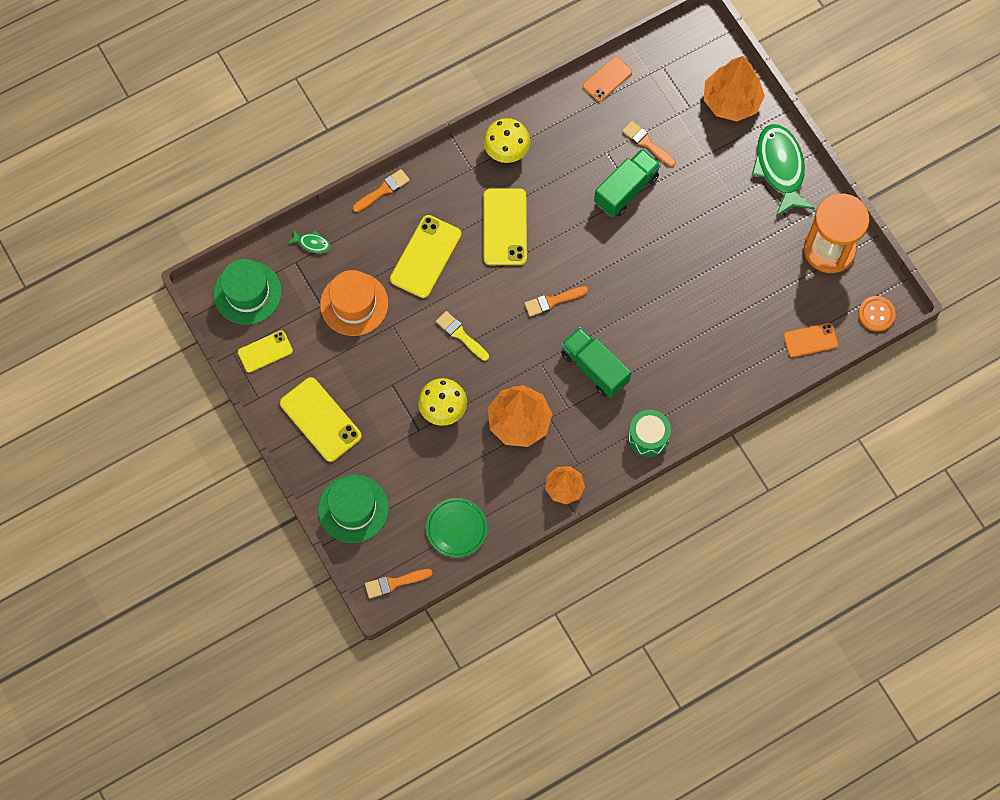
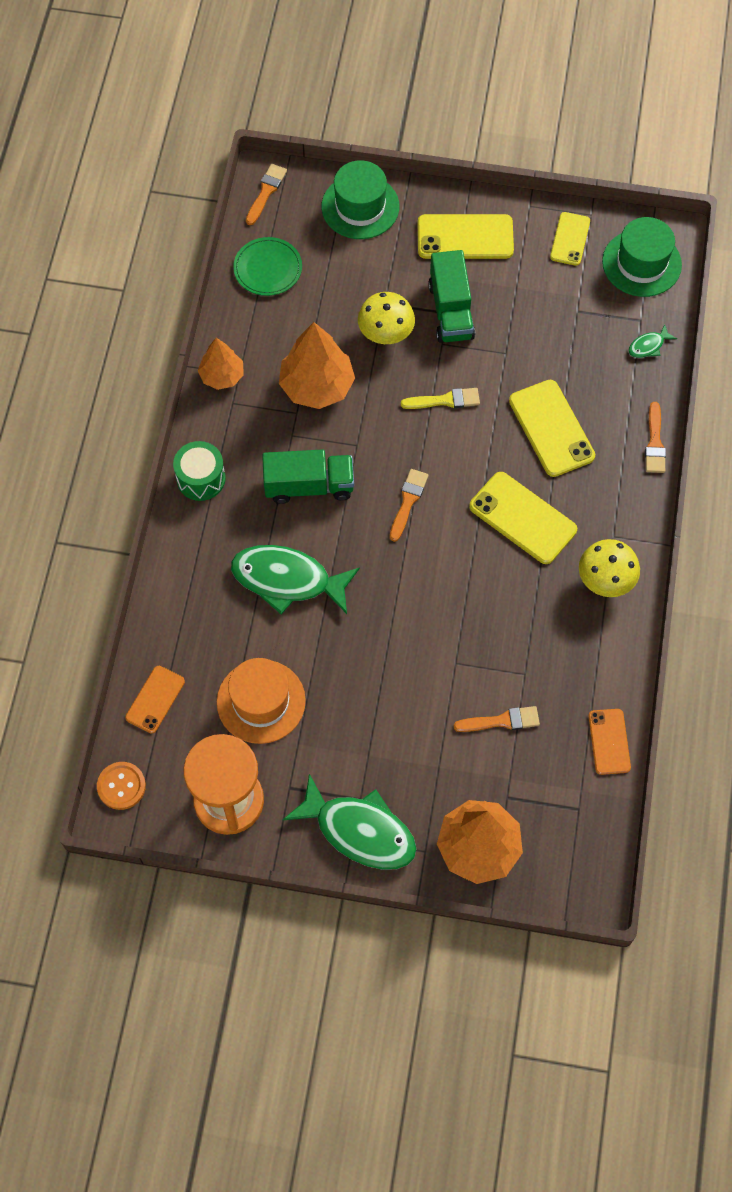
camera: 130 degrees right, 5 degrees down
(354, 304) = (555, 337): orange hat -> orange hat (261, 701)
(626, 189) = (466, 659): green truck -> green truck (450, 311)
(668, 329) = (287, 580): none -> green fish

